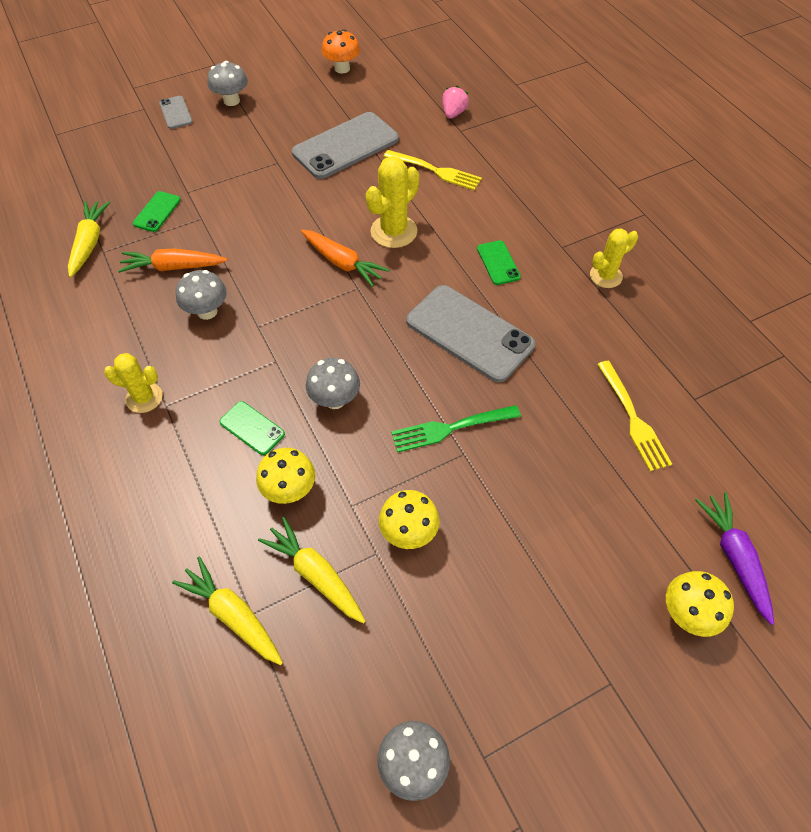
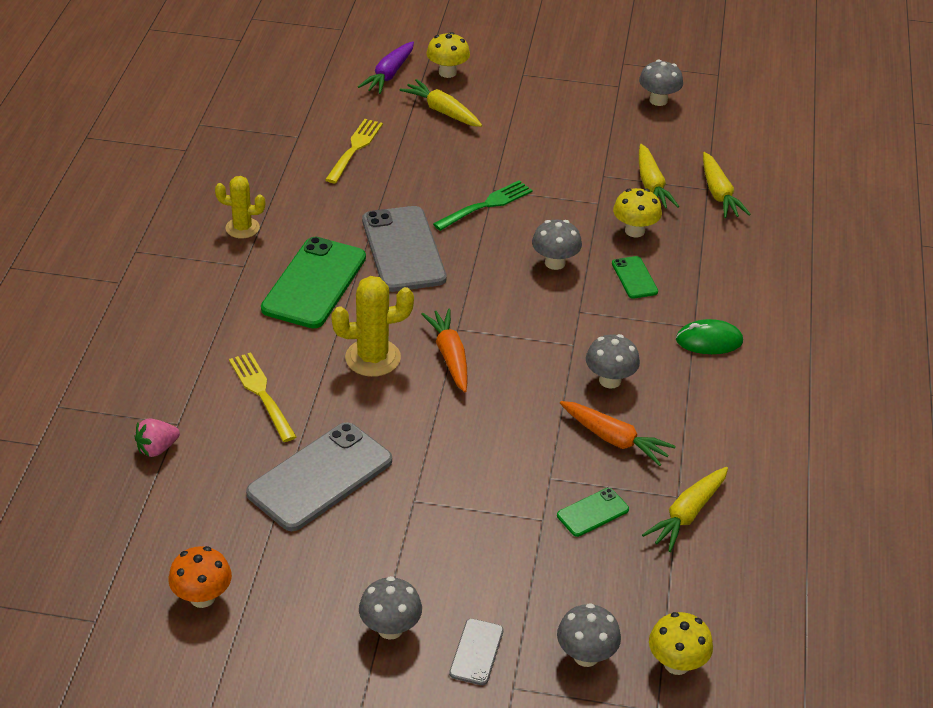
camera: 145 degrees left, 15 degrees down
(111, 138) = (586, 656): none -> grey mushroom
(144, 398) = (709, 340): yellow cactus -> green mouse
(345, 146) = (320, 477): grey phone -> grey phone turned 45 degrees counterclockwise
(409, 532) = (572, 174): yellow mushroom -> yellow mushroom (676, 664)
(451, 428) = (486, 205): green fork -> green fork turned 60 degrees counterclockwise
(498, 263) = (314, 283): green phone -> green phone, size x2.09
(619, 536) = (442, 111): none -> yellow carrot

